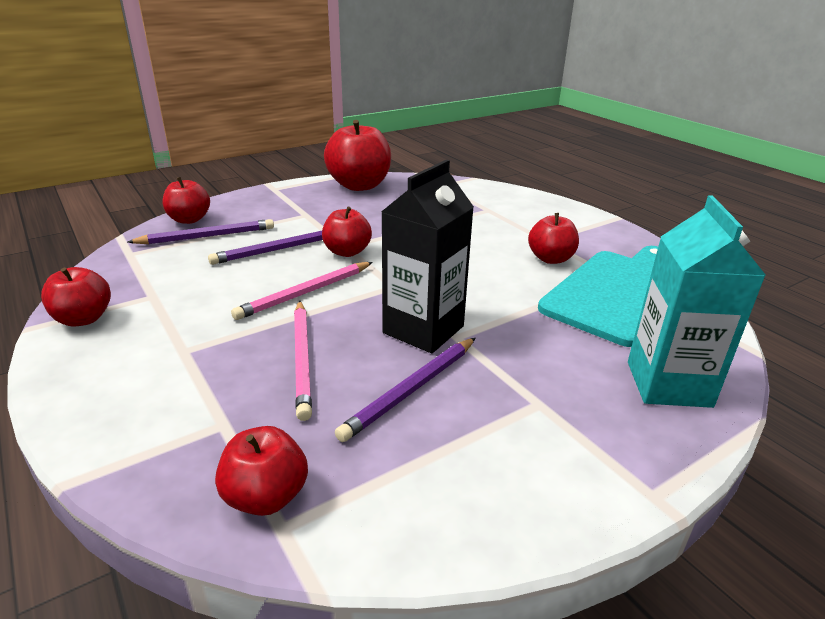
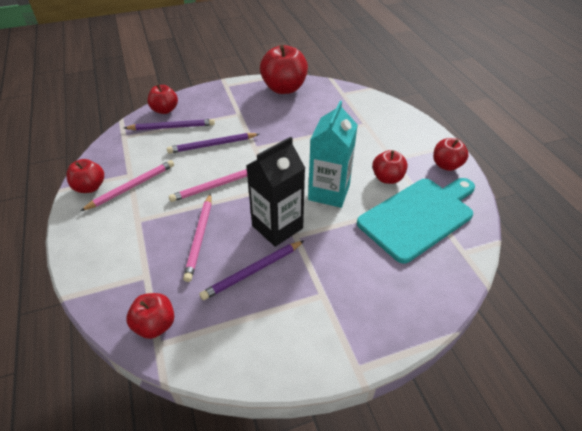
camera: 15 degrees right, 15 degrees up
(160, 310) = (131, 187): none -> pink pencil
(347, 252) = (254, 153): red apple -> red apple (446, 165)
(668, 384) = (410, 296): turquoise carton -> turquoise carton (329, 192)

